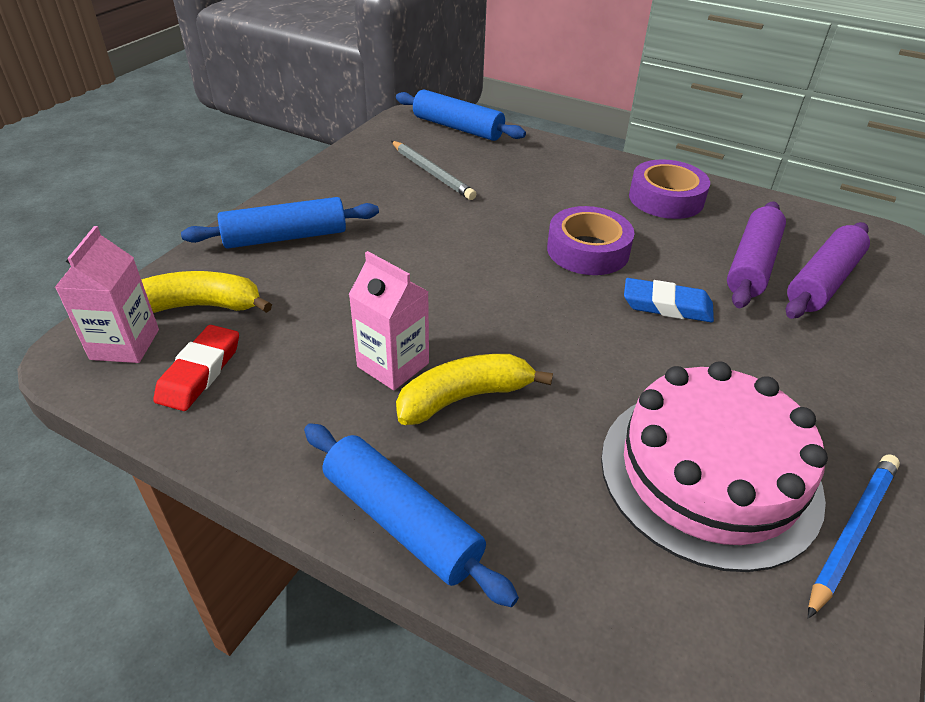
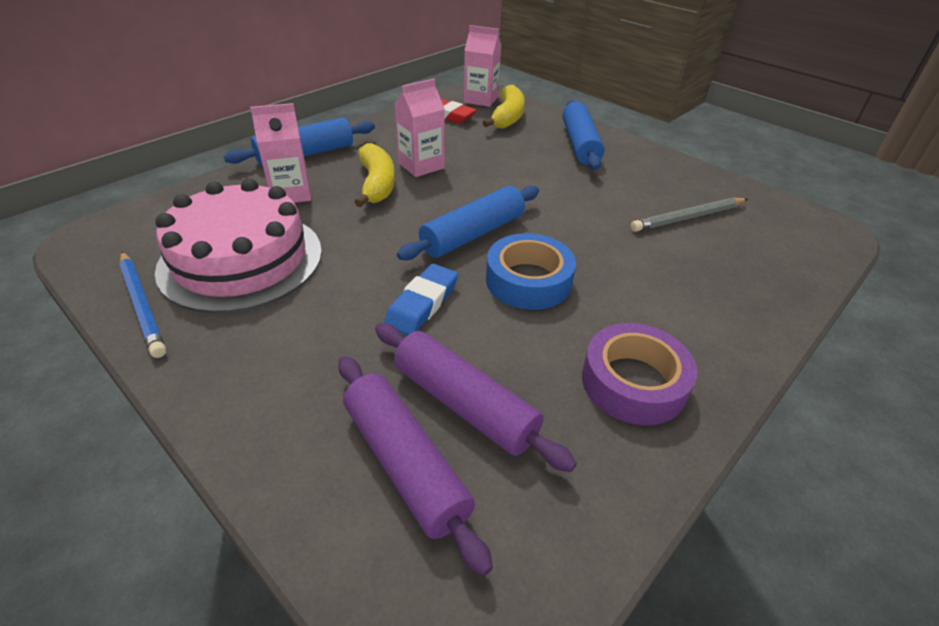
camera: 105 degrees right, 0 degrees up
(458, 127) = (807, 252): blue rolling pin -> blue rolling pin (473, 234)
(535, 487) = (291, 193): none -> pink carton
(588, 250) = (528, 280): purple tape -> blue tape

